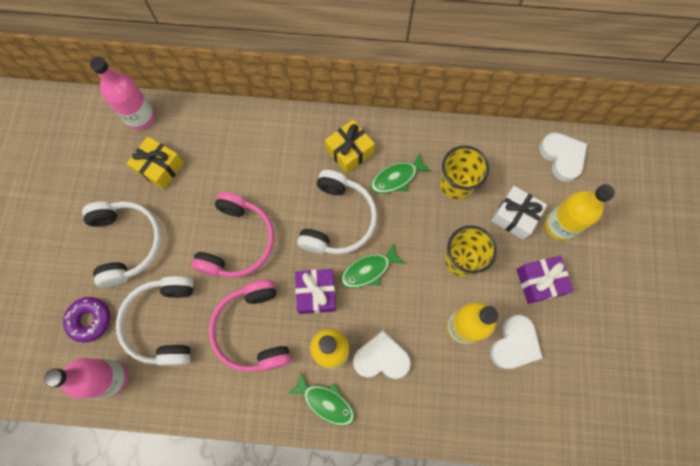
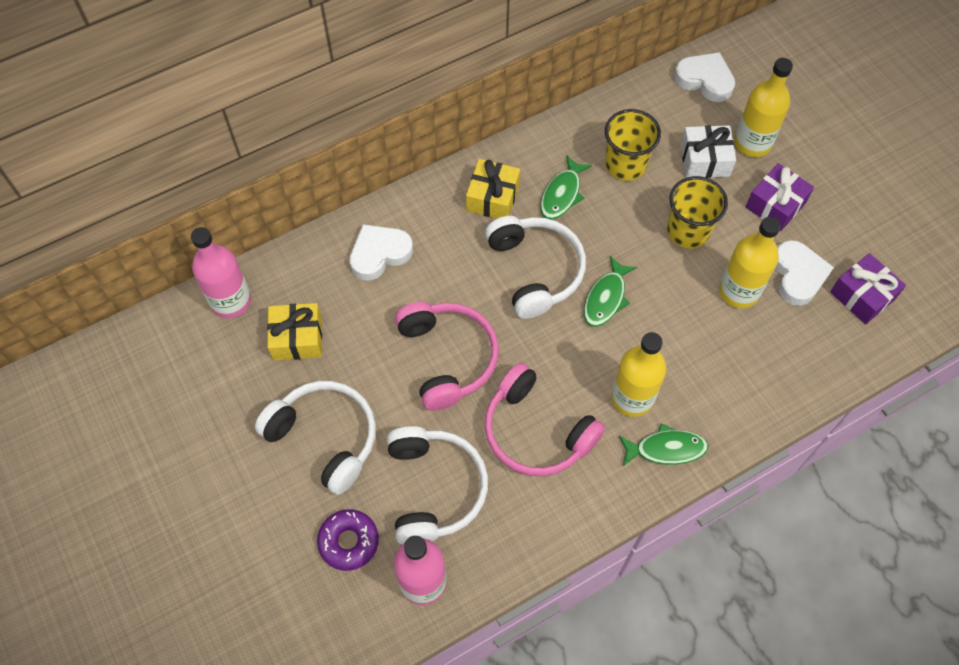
camera: 35 degrees left, 10 degrees down
(164, 322) = (434, 488): white headphones -> white headphones turned 150 degrees counterclockwise
(316, 293) = (571, 354): purple gift -> purple gift (862, 295)
(381, 358) = (686, 371): white heart -> white heart (379, 254)

